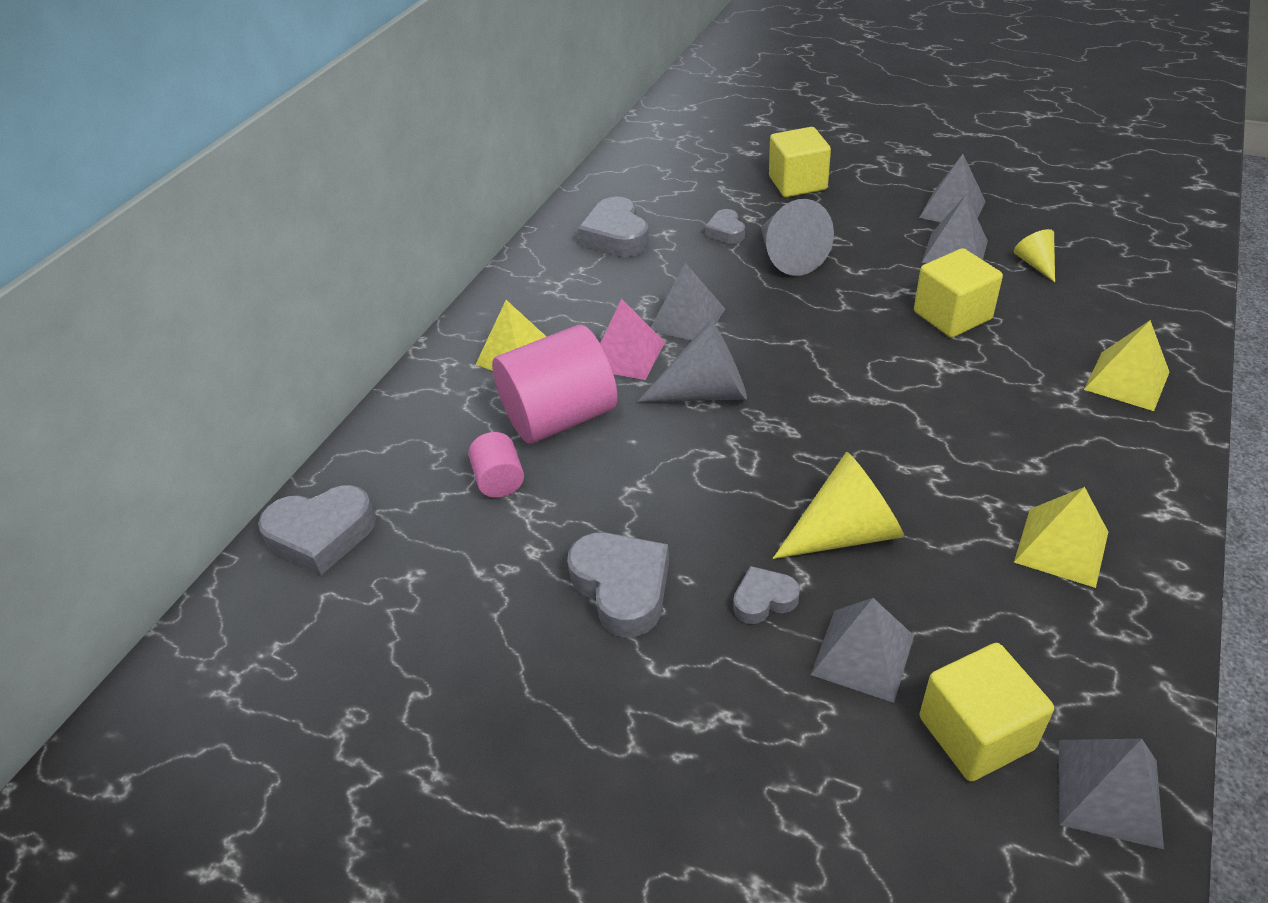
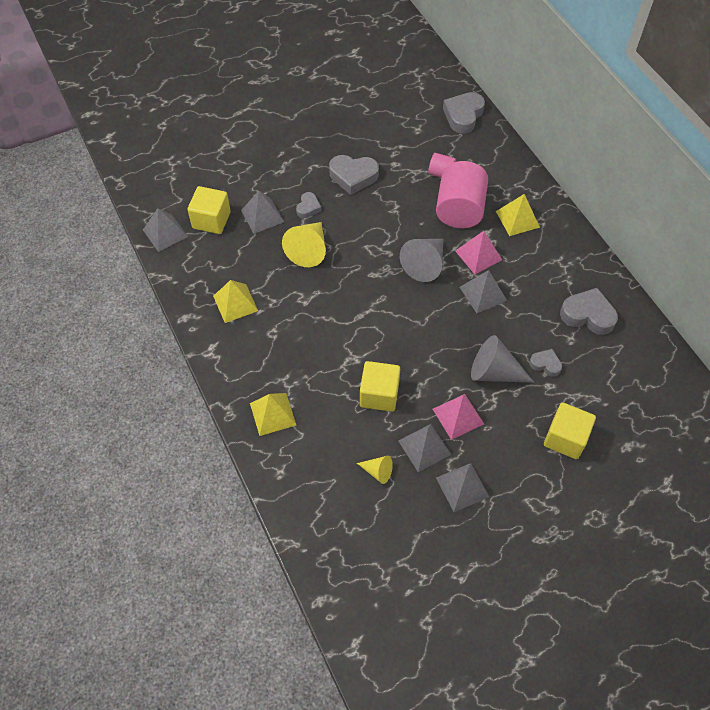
camera: 125 degrees right, 15 degrees up
(882, 250) = (458, 416): none -> pink pyramid

